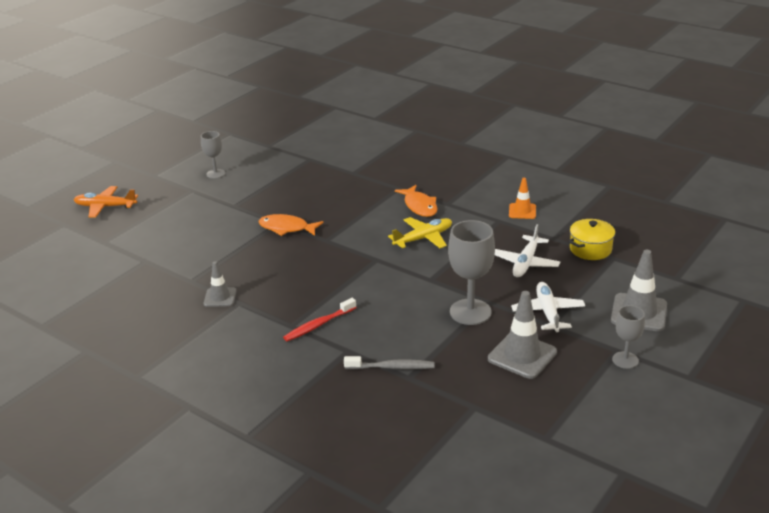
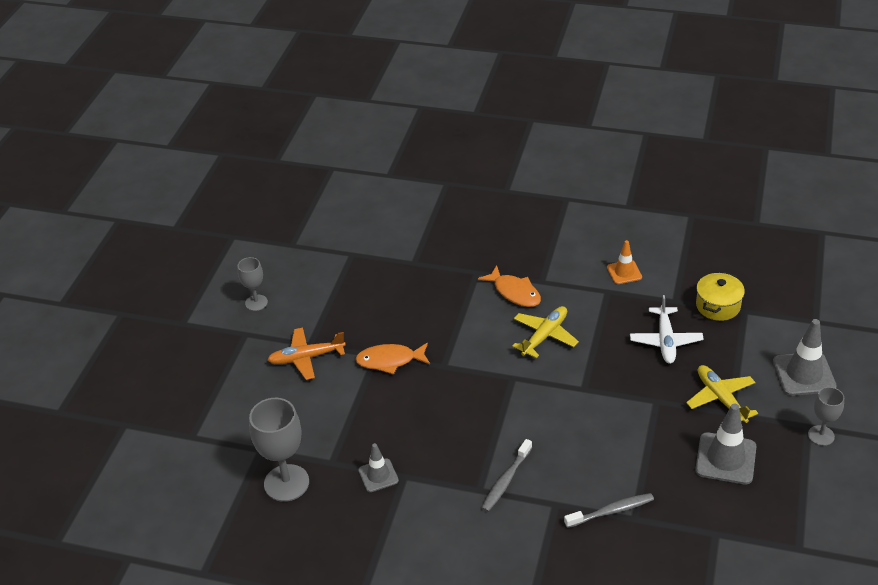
camera: 20 degrees left, 10 degrees up
(105, 207) = (157, 385): orange plane -> orange plane (306, 358)
(318, 325) = (506, 480): red toothbrush -> grey toothbrush
(470, 312) = (647, 419): grey goblet -> grey goblet (286, 483)
(548, 313) = (721, 399): white plane -> yellow plane

